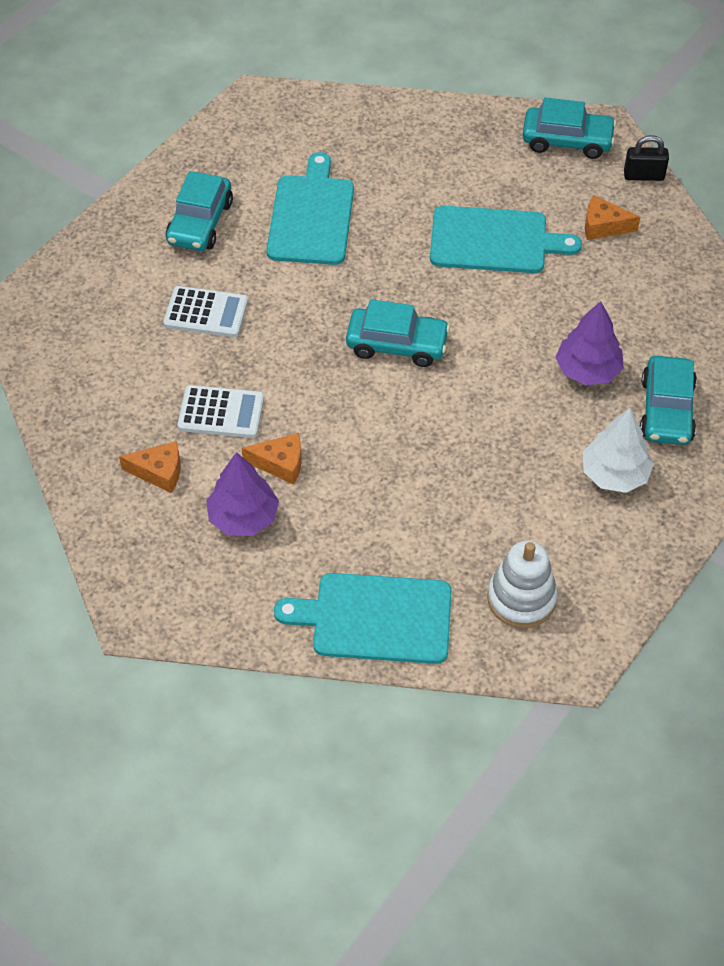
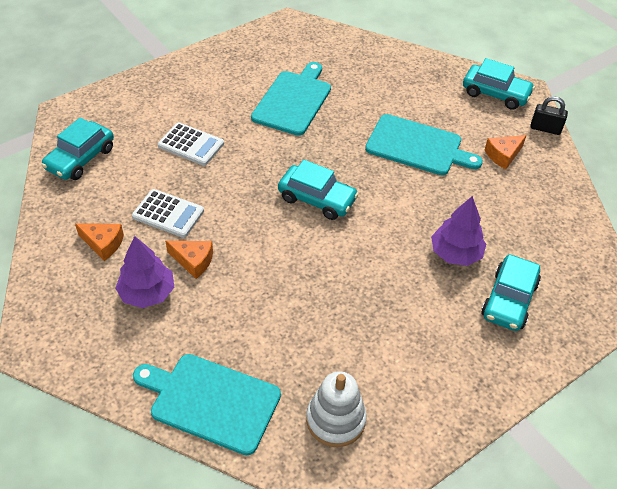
camera: 15 degrees right, 5 degrees down
(200, 222) = (215, 87): turquoise car -> turquoise car (80, 159)
(603, 226) = (503, 155): orange cheese -> orange cheese turned 60 degrees counterclockwise
(614, 474) = (449, 339): white tree -> none

